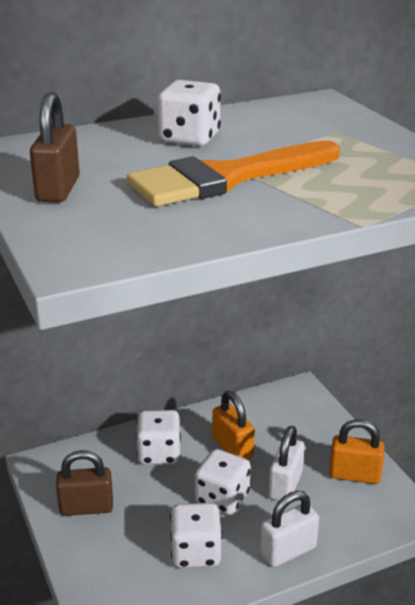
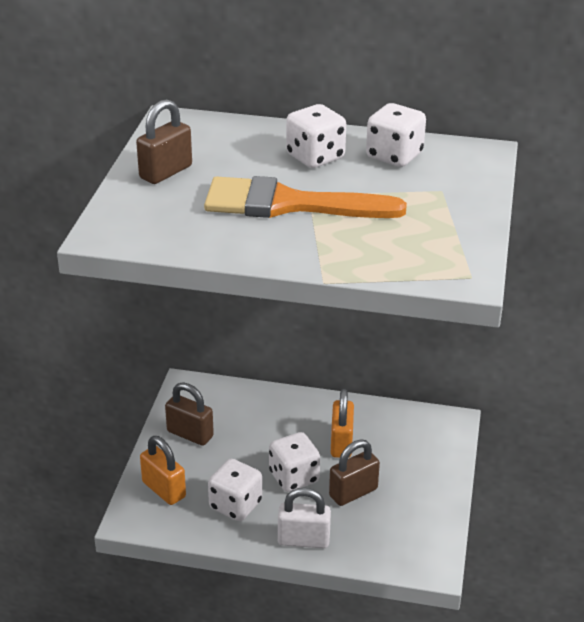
camera: 35 degrees right, 5 degrees up
(159, 453) = (280, 420): white dice -> white dice (394, 156)
(285, 485) = (353, 492): white padlock -> brown padlock
(354, 475) = (419, 513): orange padlock -> orange padlock (164, 489)

